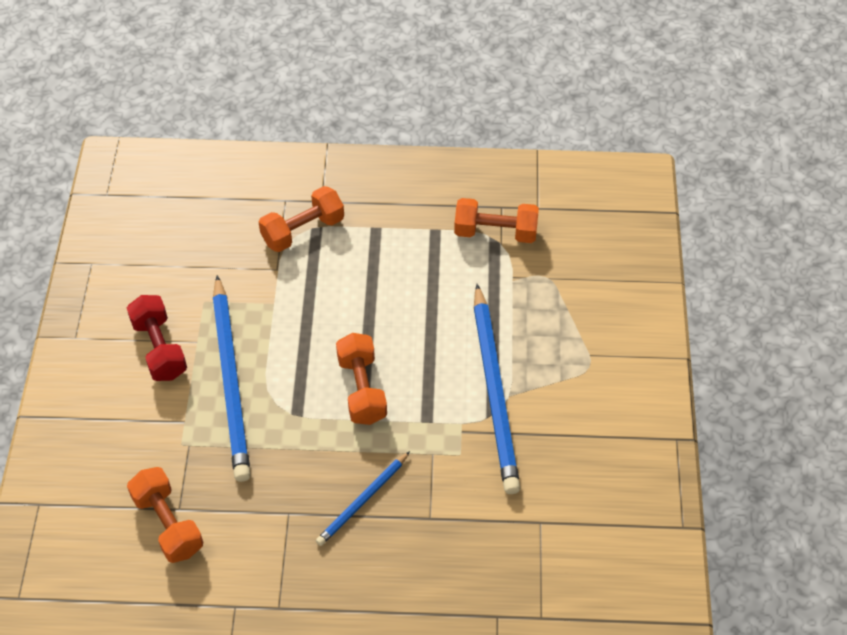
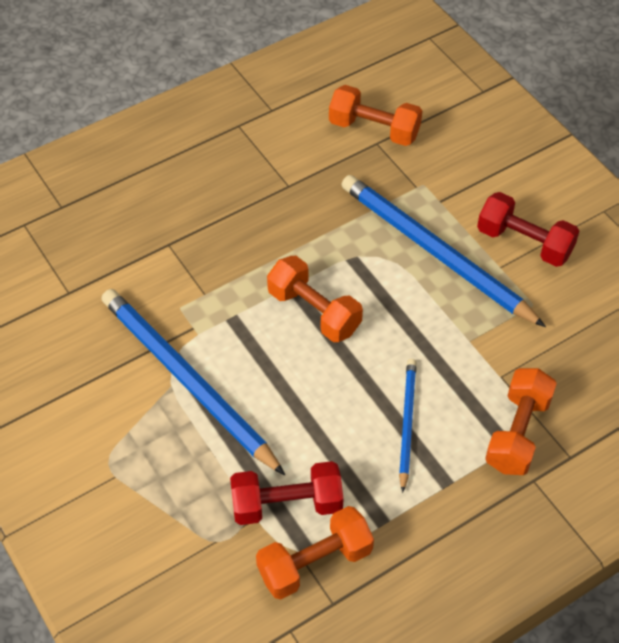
camera: 145 degrees right, 0 degrees up
(363, 501) = (235, 225): blue pencil -> blue pencil (407, 423)
(487, 273) = (287, 504): none -> red dumbbell

